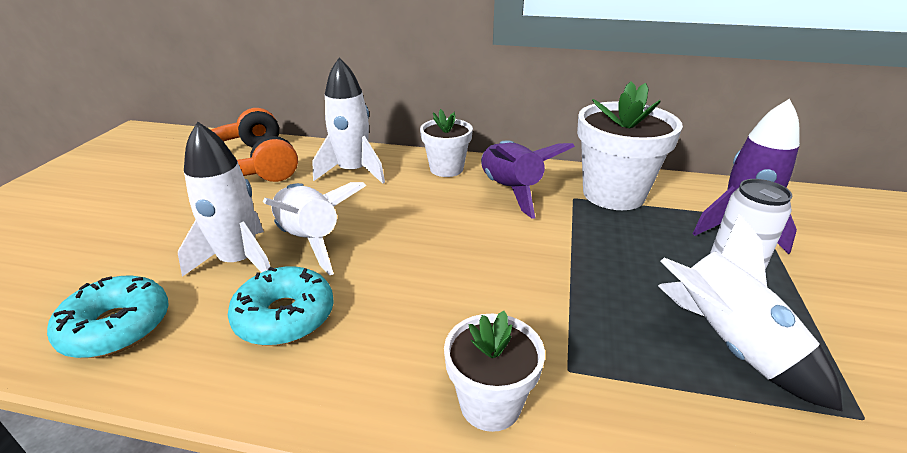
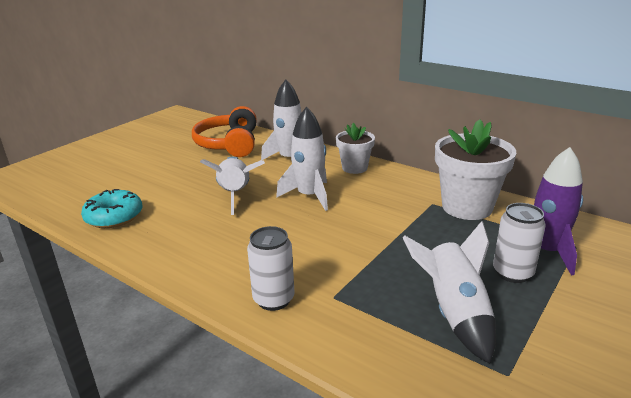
camera: 25 degrees right, 5 degrees down
(239, 261) = (190, 198): white rocket -> white rocket (309, 196)
(285, 316) = (196, 231): turquoise donut -> none
(490, 404) = (273, 299): white flower pot -> white can
(510, 191) = (388, 190): purple rocket -> none

